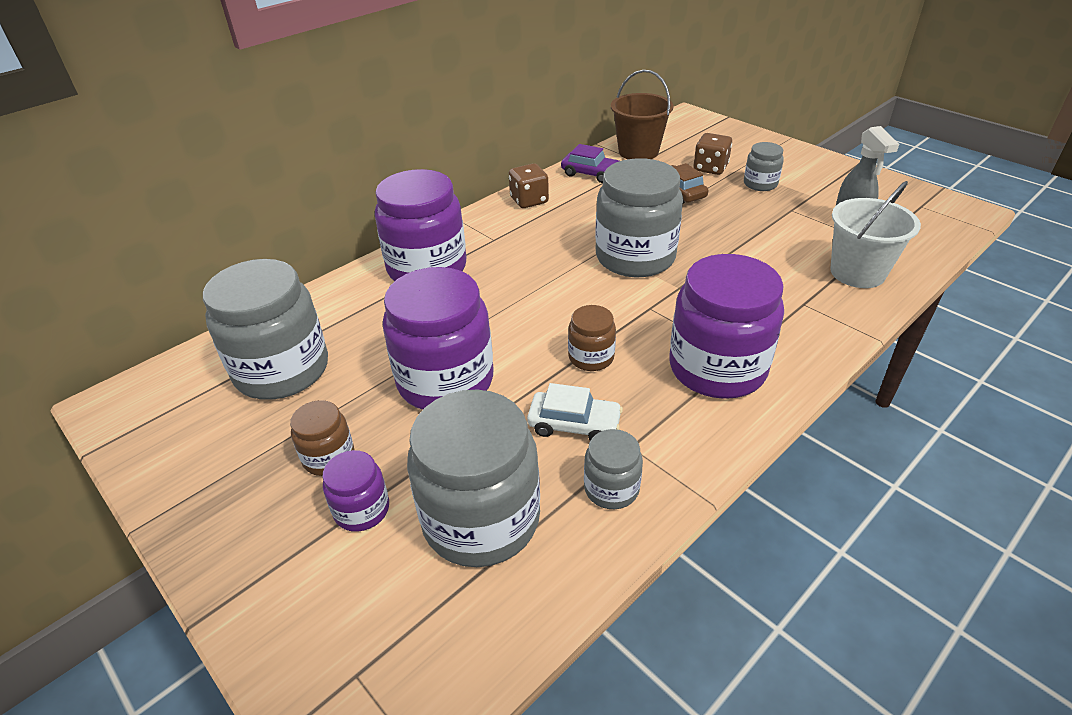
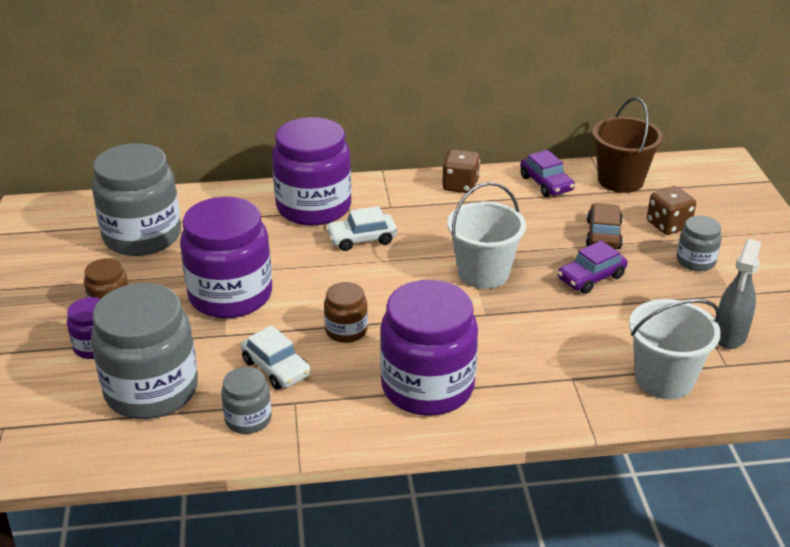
camera: 35 degrees right, 5 degrees down
(503, 275) = (362, 239): none -> white car
(635, 257) = (483, 273): grey jar -> white bucket
(713, 225) = (591, 277): none -> purple car

